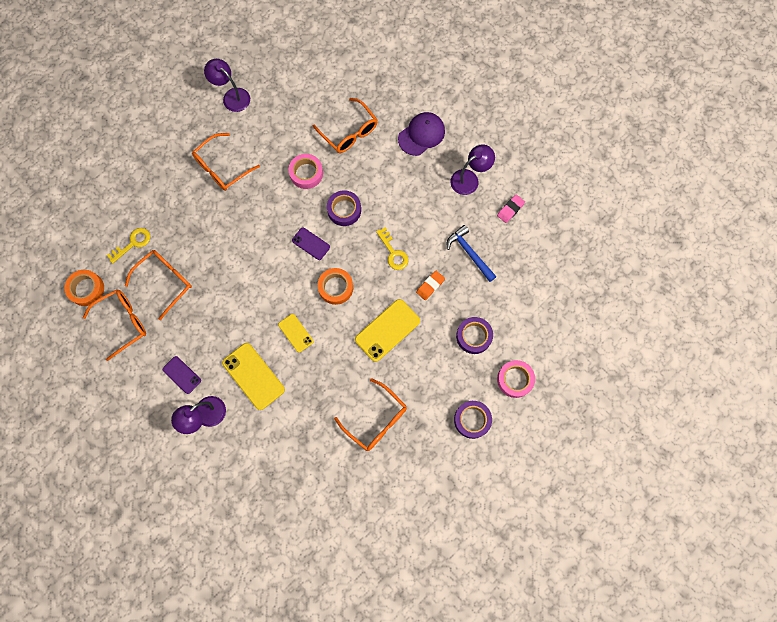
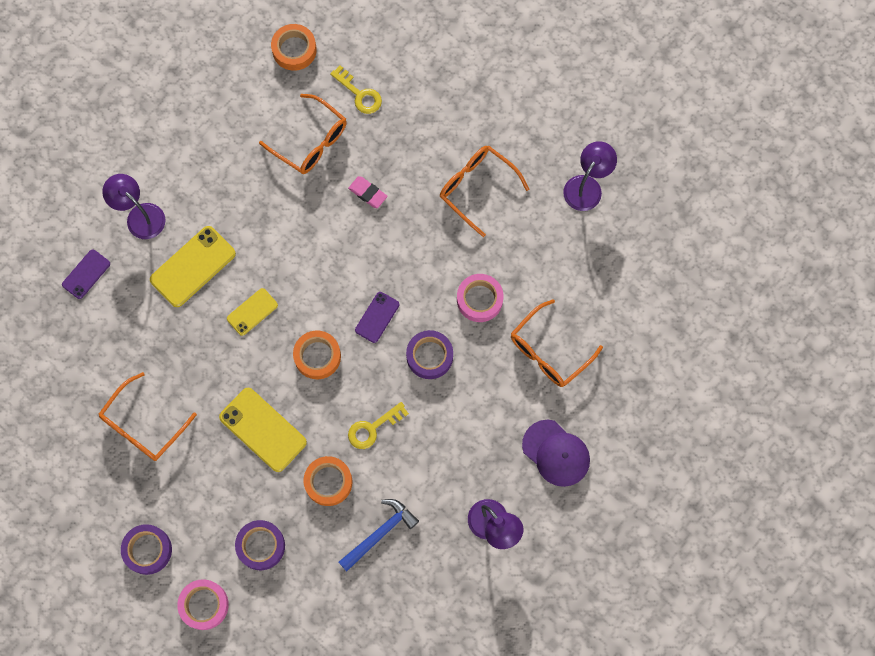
camera: 85 degrees right, 0 degrees up
(123, 322) = (253, 100): orange glasses -> none
(182, 375) = (190, 180): purple phone -> purple phone (86, 274)
(430, 286) = (328, 482): orange eraser -> orange tape
(510, 209) = (451, 588): pink eraser -> pink eraser (368, 193)

